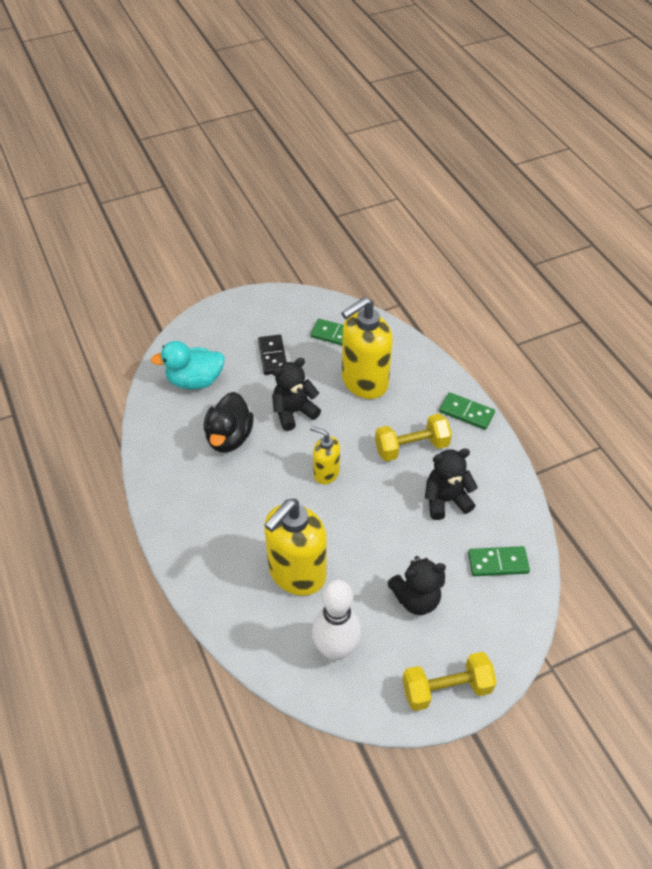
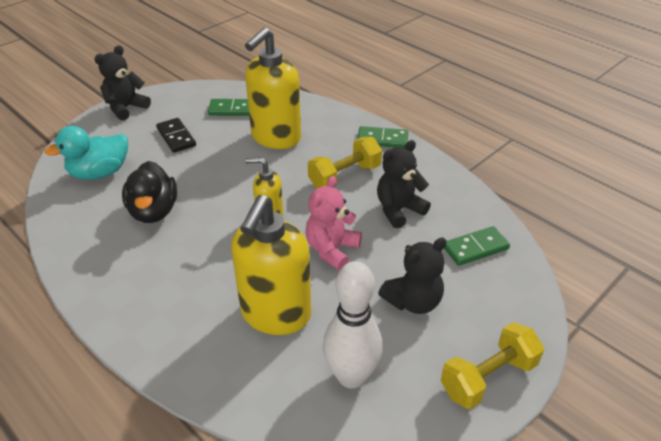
camera: 20 degrees left, 10 degrees down
(294, 412) = (215, 175): black teddy bear -> black teddy bear (126, 108)
(367, 524) = (332, 250): none -> pink teddy bear

